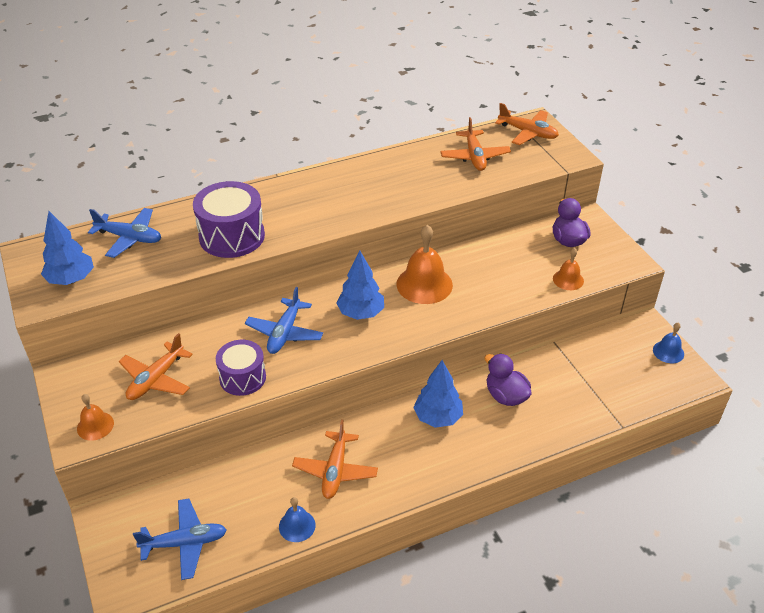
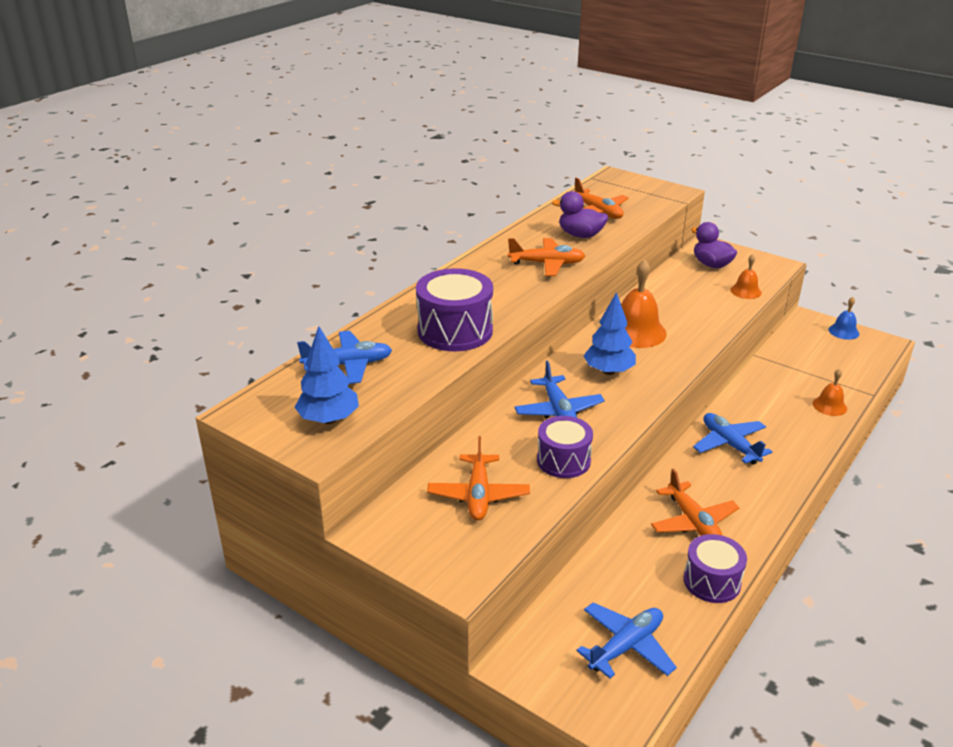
camera: 30 degrees left, 10 degrees down
(95, 426) = (463, 560): orange bell -> orange bell (829, 406)
(297, 526) = (712, 581): blue bell -> purple drum
(438, 417) = (730, 444): blue tree -> blue plane
(505, 396) = (764, 407): purple duck -> purple duck (580, 235)
(527, 133) = (619, 185): orange plane -> orange plane (547, 264)

